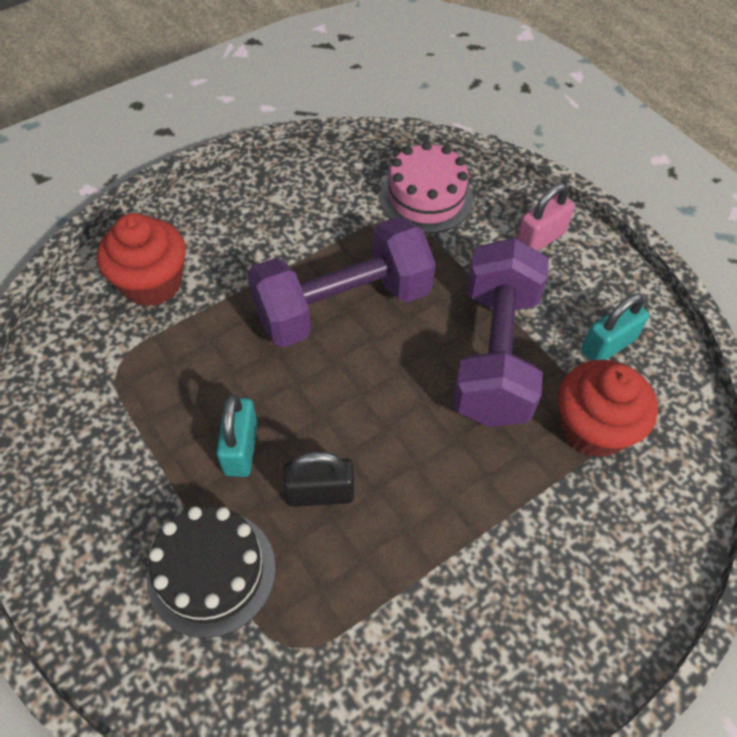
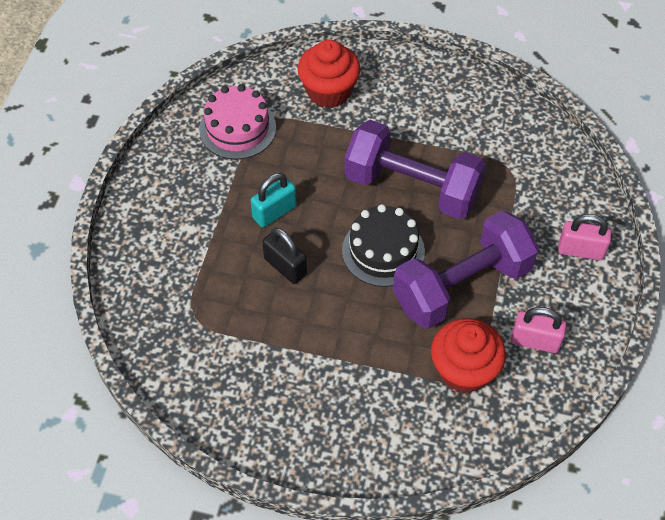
camera: 50 degrees right, 0 degrees up
(211, 572) = (199, 254): black cake -> black cake (383, 251)
(426, 198) = (542, 168): pink cake -> pink cake (237, 128)
(607, 345) = (535, 341): turquoise padlock -> pink padlock

